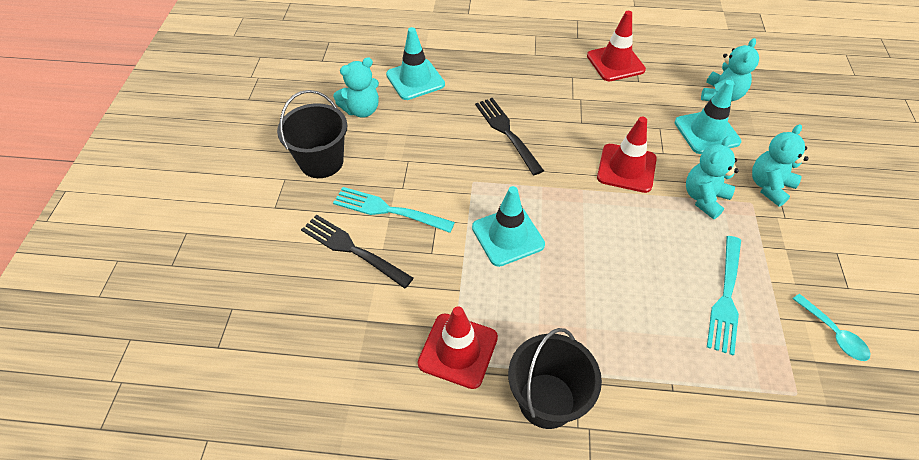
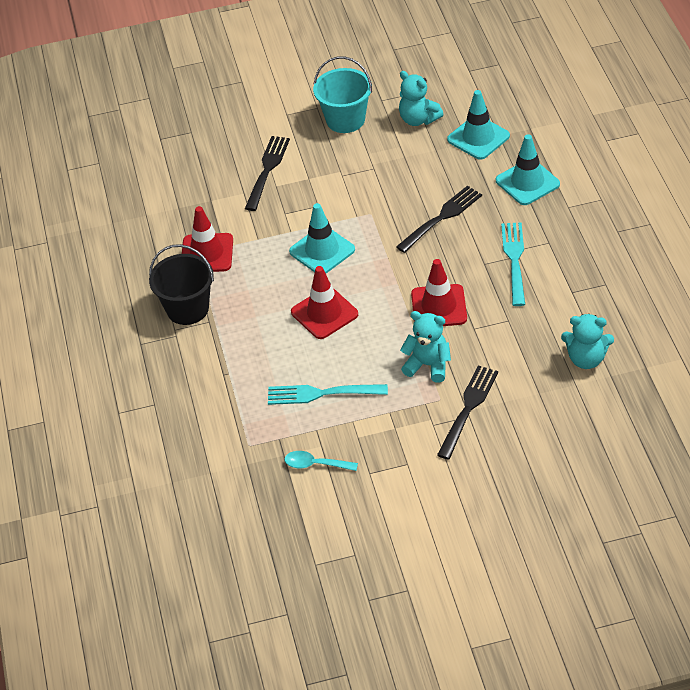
camera: 75 degrees right, 5 degrees down
(321, 162) = (345, 120): black bucket -> turquoise bucket
(389, 210) = (314, 176): turquoise fork -> turquoise fork (515, 261)
(615, 63) = (591, 269): red traffic cone -> red traffic cone (324, 313)
(706, 132) = (521, 355): turquoise traffic cone -> turquoise traffic cone (527, 182)
(769, 186) = (468, 409): turquoise teddy bear -> black fork
(833, 334) = (315, 464): turquoise spoon -> turquoise spoon turned 60 degrees clockwise

